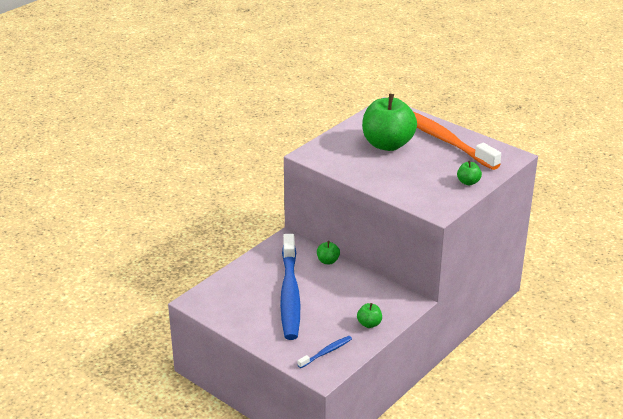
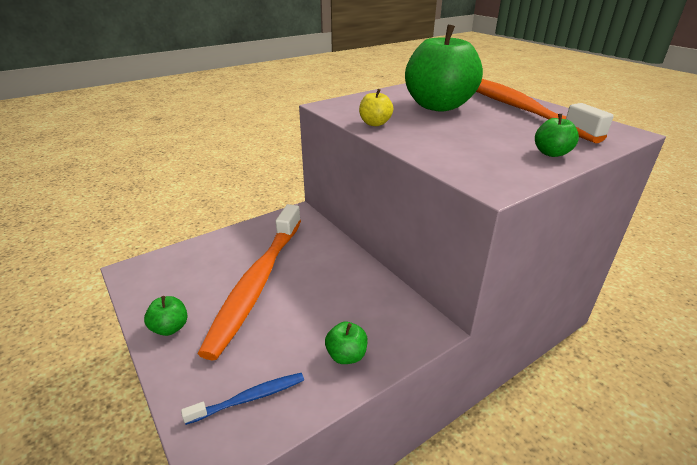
camera: 15 degrees right, 0 degrees up
(290, 294) = (257, 283): blue toothbrush -> orange toothbrush
(328, 261) = (333, 247): green apple -> green apple (170, 328)
(350, 170) = (375, 123): none -> yellow apple

